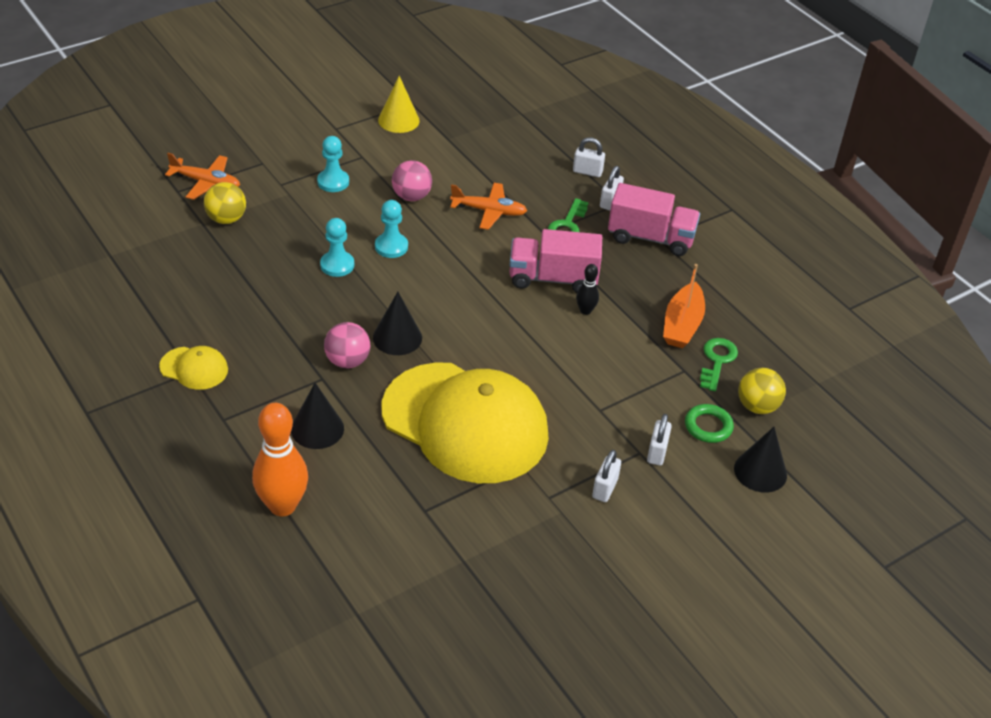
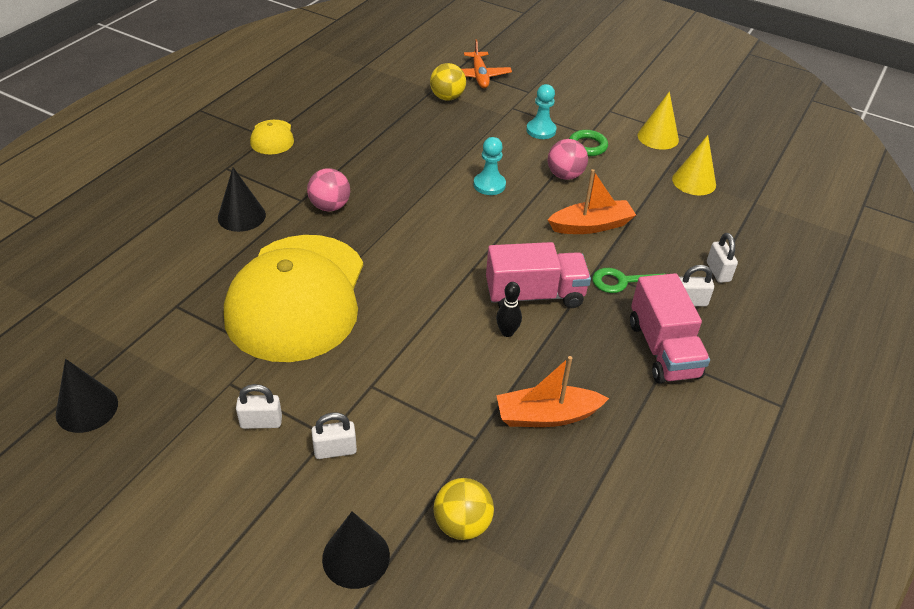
camera: 65 degrees right, 0 degrees up
(282, 506) = (147, 226): orange bowling pin -> none
(337, 265) = (441, 165): turquoise pawn -> none
(397, 337) = (378, 224): black cone -> black cone (87, 408)
(473, 130) = (694, 181): none -> yellow cone
(489, 211) = (591, 225): orange plane -> orange boat
(553, 278) = (534, 295): pink truck -> pink truck turned 105 degrees clockwise
(708, 426) = (400, 485): green ring -> green ring (587, 146)
(717, 361) = (511, 464): green key -> none

